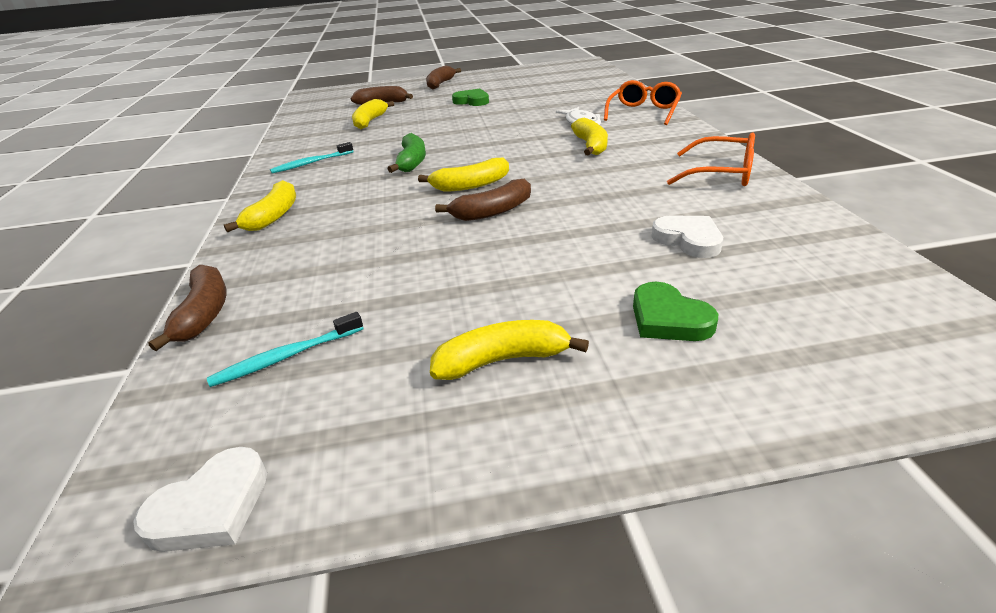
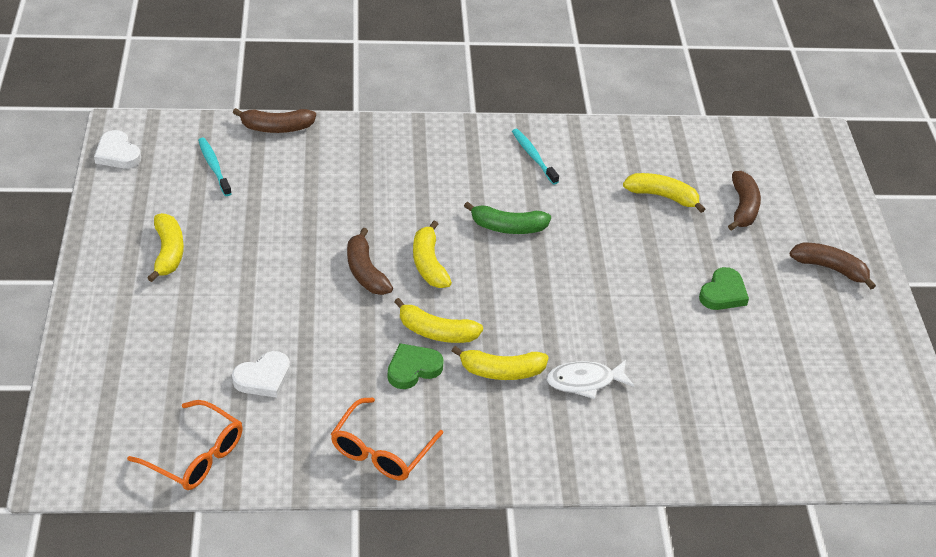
camera: 90 degrees right, 10 degrees up
(273, 216) = (413, 143): yellow banana -> yellow banana (436, 332)
(643, 112) = (610, 453): orange glasses -> orange glasses (196, 456)
(668, 319) = (171, 333): green heart -> green heart (413, 369)

